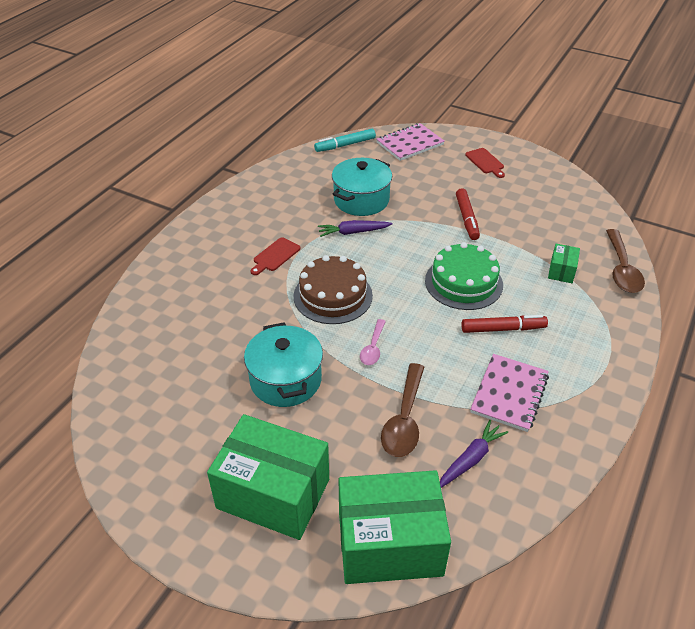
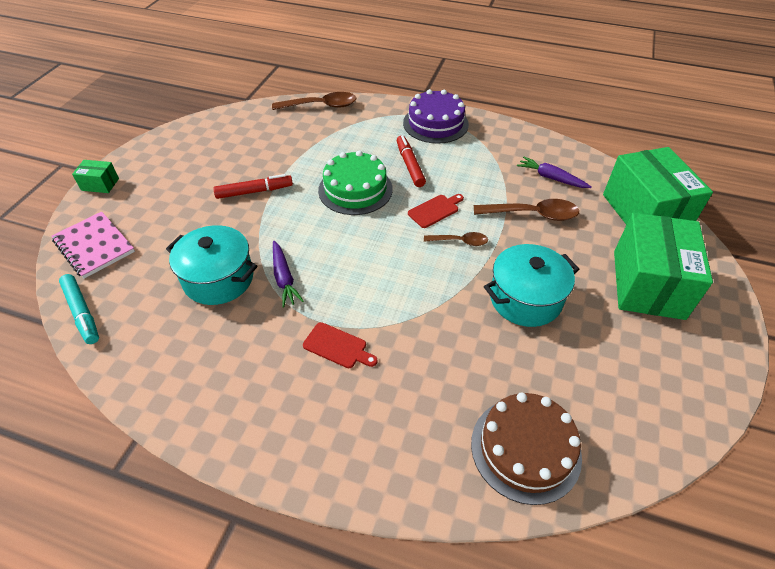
camera: 100 degrees left, 5 degrees up
(333, 296) = (396, 281): brown cake -> brown cake (525, 449)
(373, 348) = (460, 241): pink spoon -> brown spoon
(485, 162) = (148, 182): red cutting board -> red cutting board (435, 210)
(509, 394) = (480, 161): pink notebook -> none
(561, 271) = (329, 135): green box -> green box (100, 184)
(591, 366) = (435, 123): none -> purple cake

